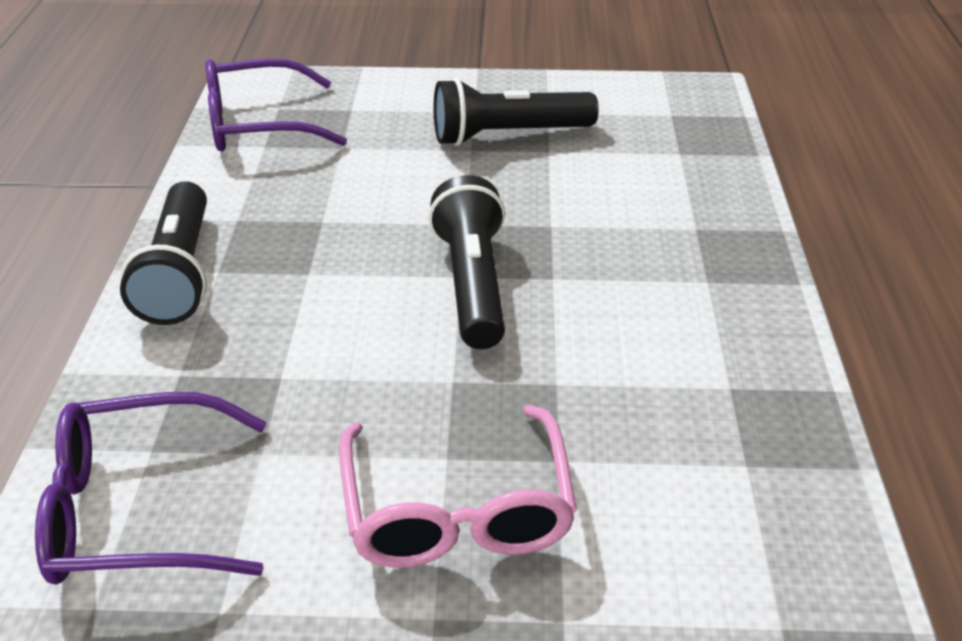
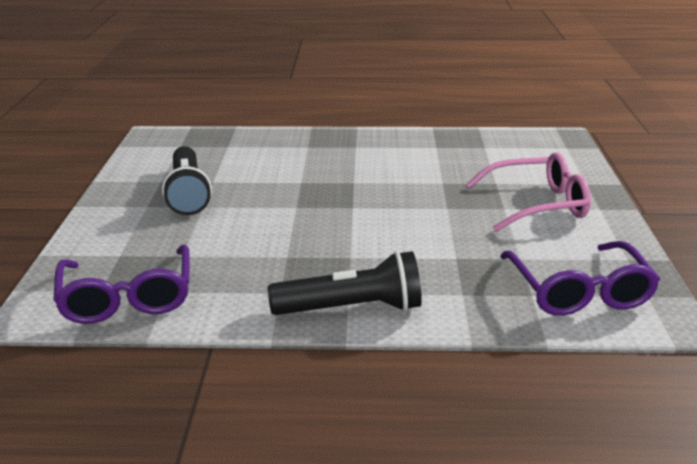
camera: 90 degrees left, 10 degrees down
(472, 284) = (360, 203): black flashlight -> none

